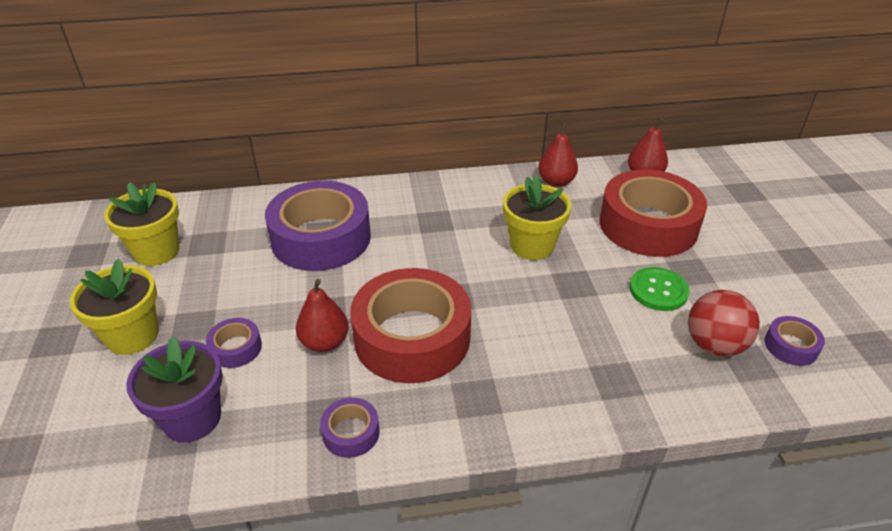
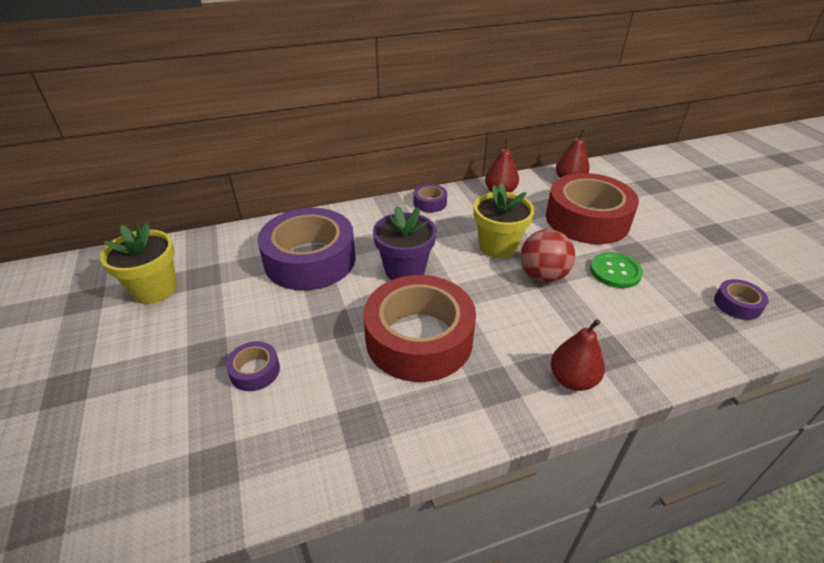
camera: 10 degrees left, 0 degrees up
(132, 336) = (147, 373): yellow flower pot -> none
(192, 418) = (227, 447): purple flower pot -> purple flower pot (405, 270)
(324, 342) = (339, 354): red pear -> red pear (572, 379)
(351, 433) = (388, 437): purple tape -> purple tape (430, 203)
(714, 345) = (677, 311): red ball -> red ball (542, 276)

